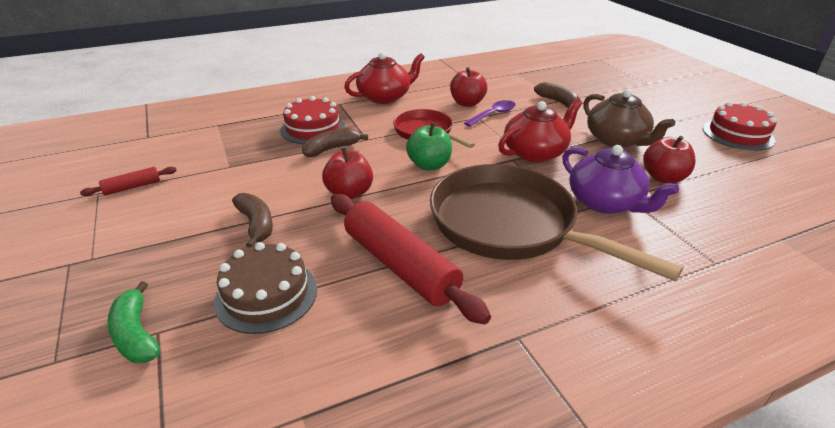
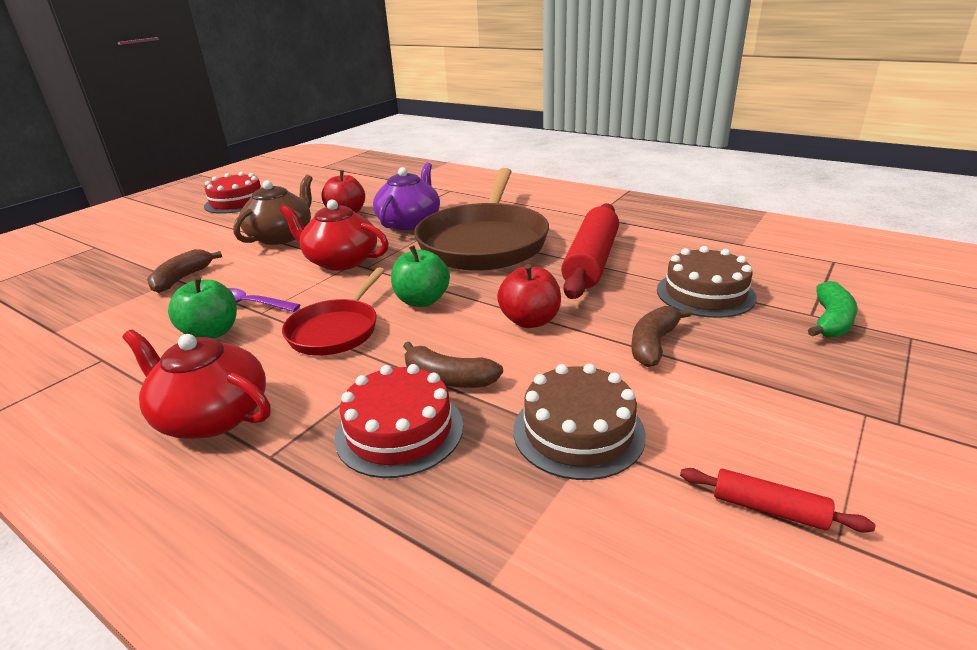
camera: 120 degrees left, 5 degrees down
(241, 166) = (578, 431): none -> brown cake
(467, 103) = (212, 333): red apple -> green apple

